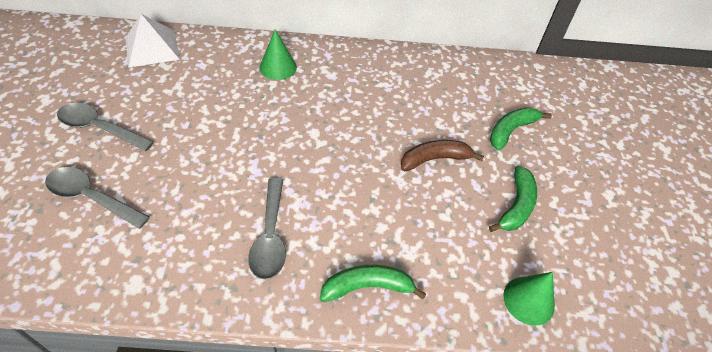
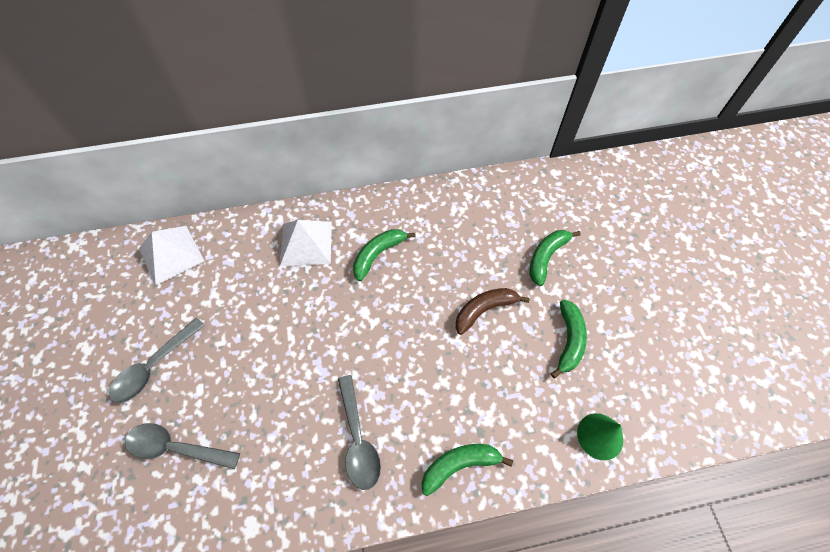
camera: 10 degrees left, 10 degrees up
(99, 128) = (154, 367): grey spoon -> grey spoon turned 60 degrees counterclockwise
(278, 67) = (306, 243): green cone -> white pyramid
(343, 91) = (378, 254): none -> green banana

